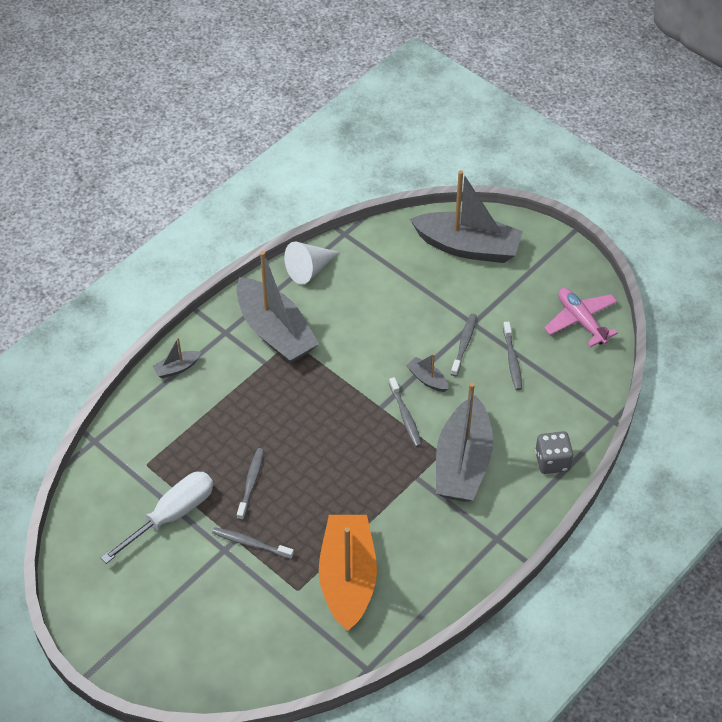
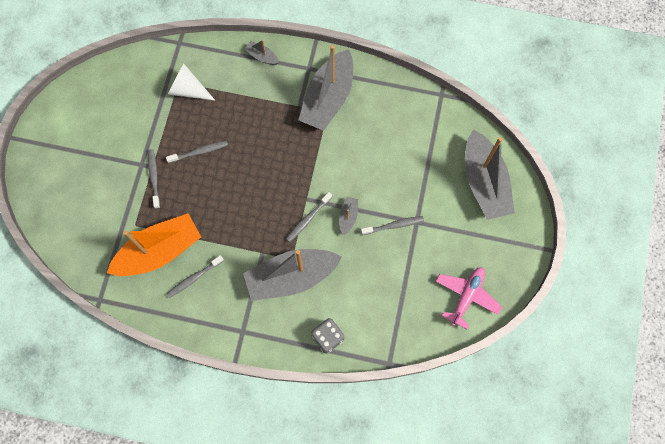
camera: 60 degrees right, 20 degrees up
(171, 515) = (149, 119): white screwdriver -> none
(309, 269) = (394, 90): white cone -> white cone (188, 90)
(512, 360) = (400, 266): grey toothbrush -> grey toothbrush (194, 278)

